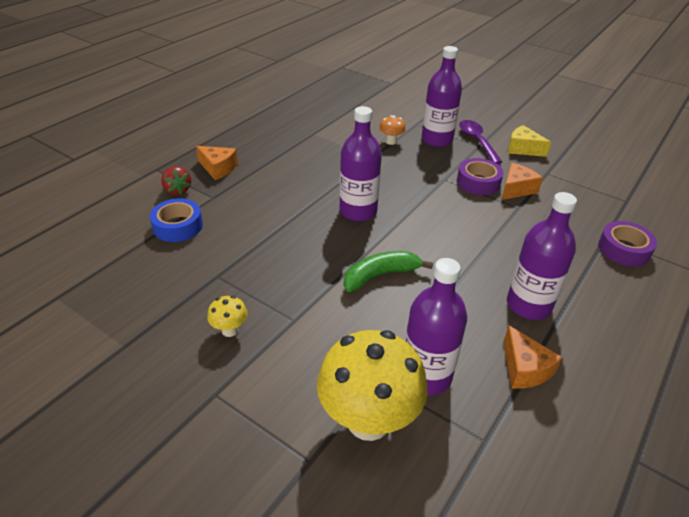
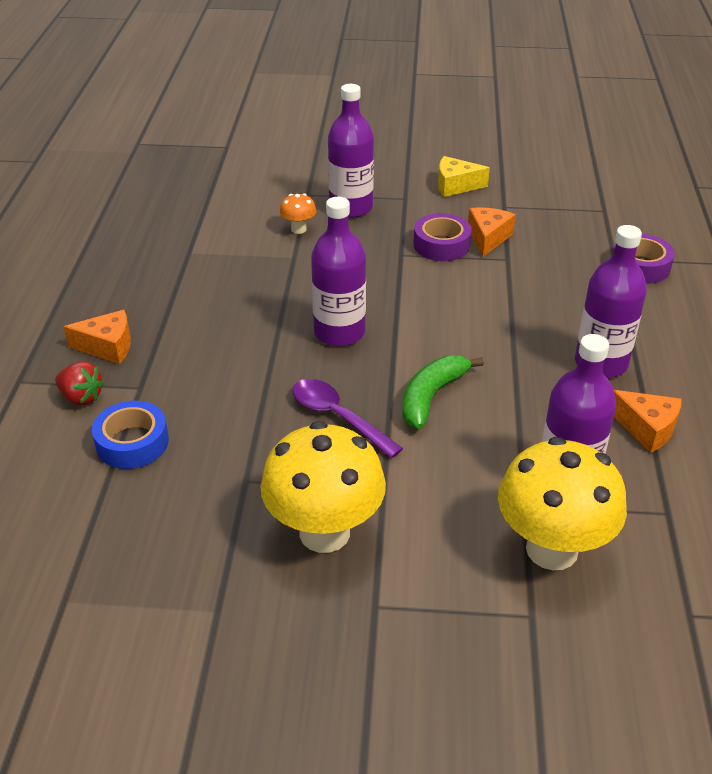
camera: 30 degrees left, 0 degrees up
(230, 330) = (324, 532): yellow mushroom -> yellow mushroom, size x2.31
(477, 141) = (398, 193): purple spoon -> purple spoon (337, 417)

